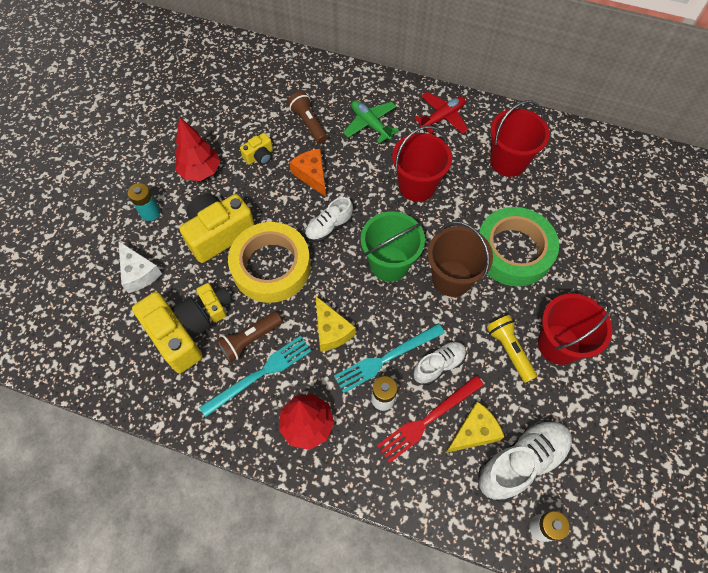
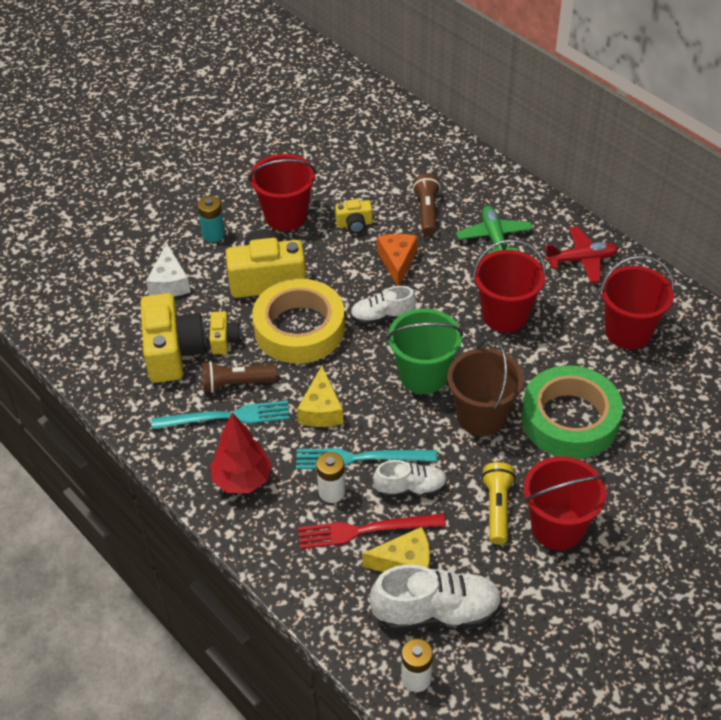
camera: 30 degrees right, 15 degrees down
(200, 171) = (285, 216): red tree -> red bucket

